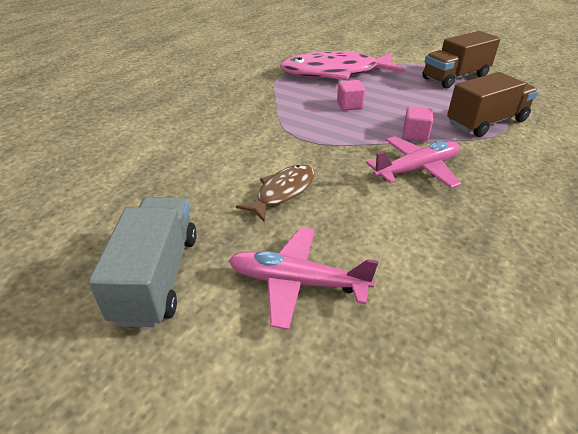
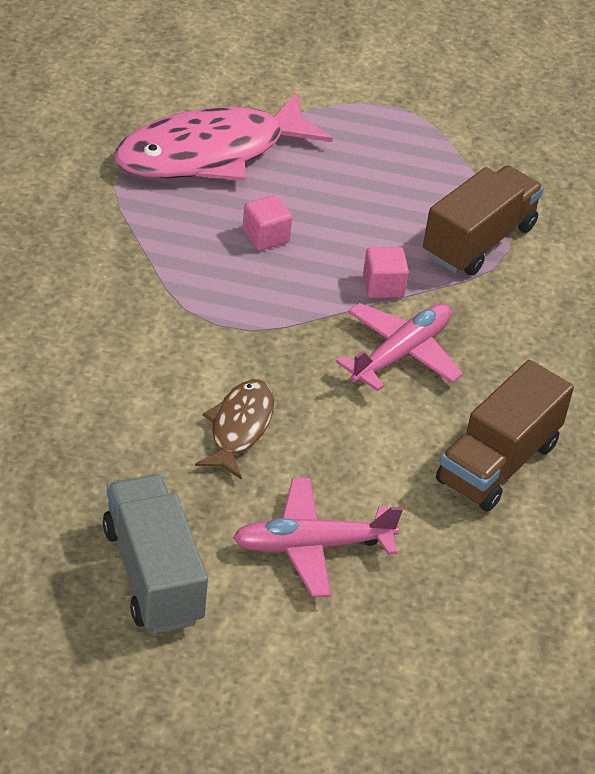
camera: 25 degrees left, 5 degrees up
(455, 77) = (416, 135): brown truck -> brown truck (498, 463)

